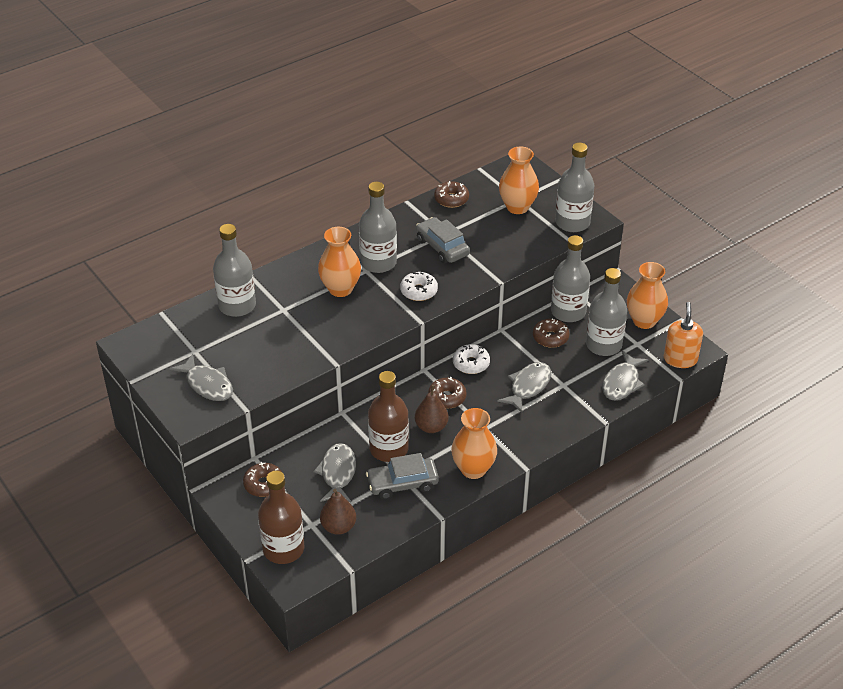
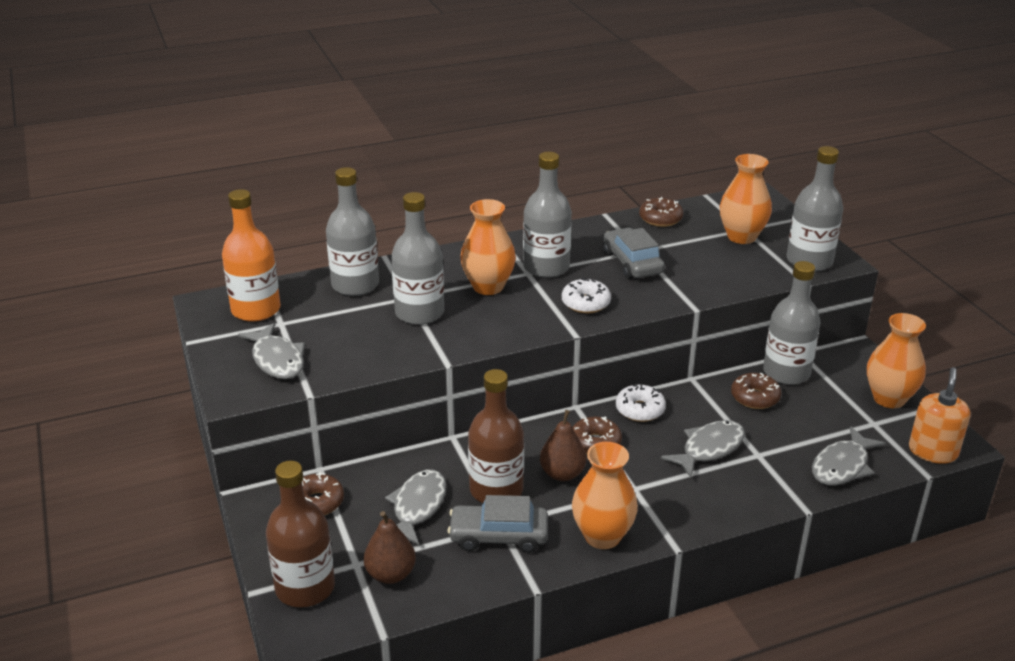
camera: 15 degrees right, 10 degrees down
(169, 342) = (256, 310): none -> orange bottle
(603, 345) = (826, 417): grey bottle -> grey bottle (419, 313)

